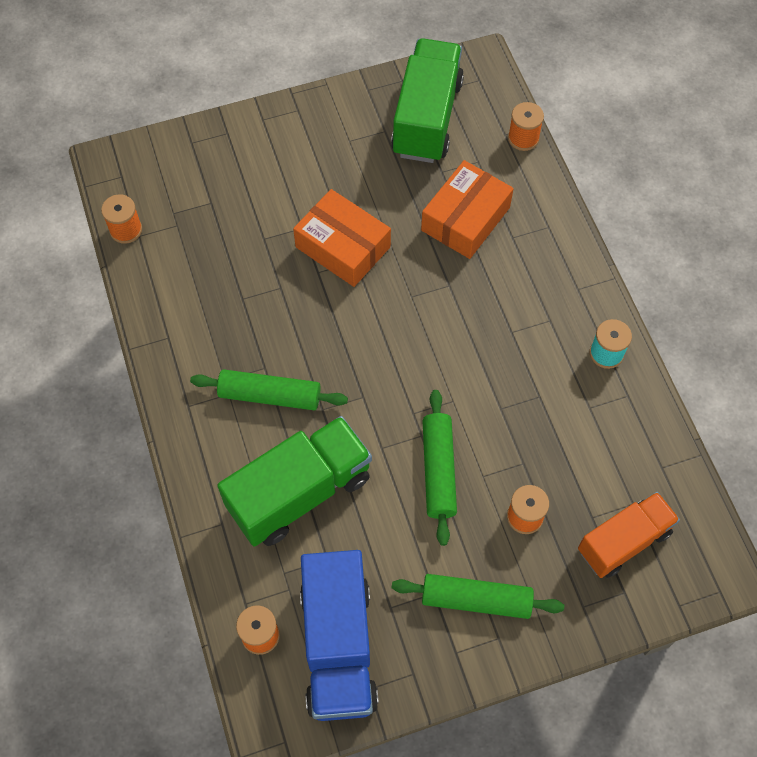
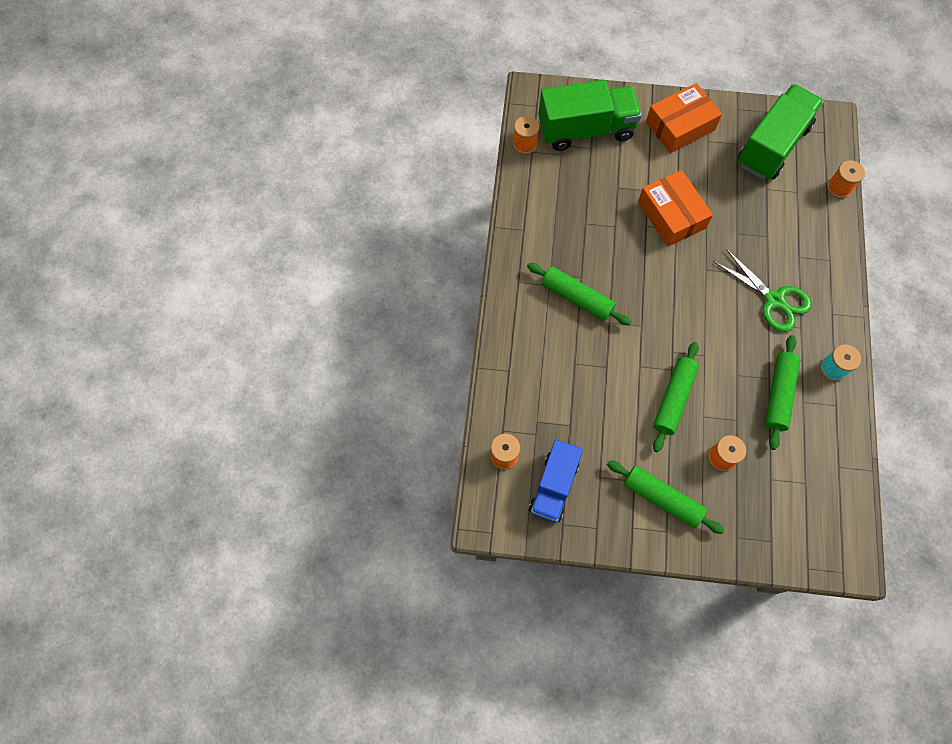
camera: 25 degrees right, 5 degrees up
(299, 492) = (570, 372): green truck -> green truck (586, 130)
(338, 646) = (553, 486): blue truck -> blue truck, size x0.66
(465, 219) = (769, 230): orange box -> orange box (680, 126)
(505, 300) = (774, 300): none -> green scissors
(558, 411) = (778, 394): none -> green rolling pin
(623, 541) = (786, 506): orange truck -> none

